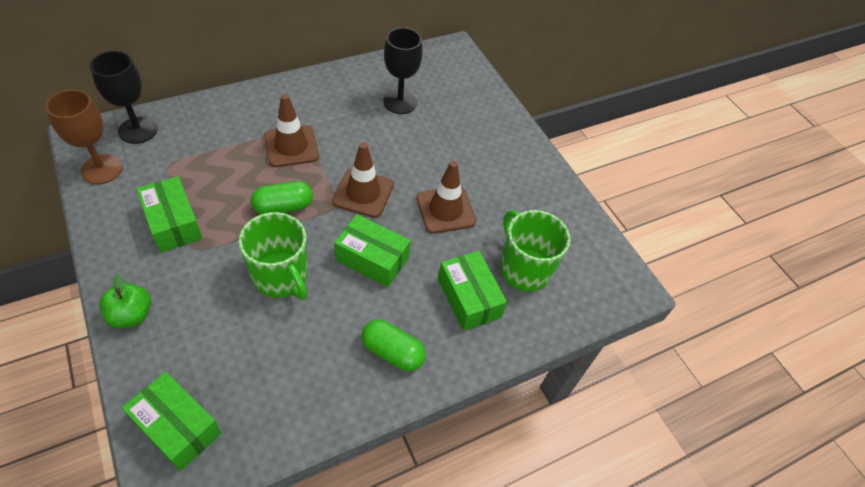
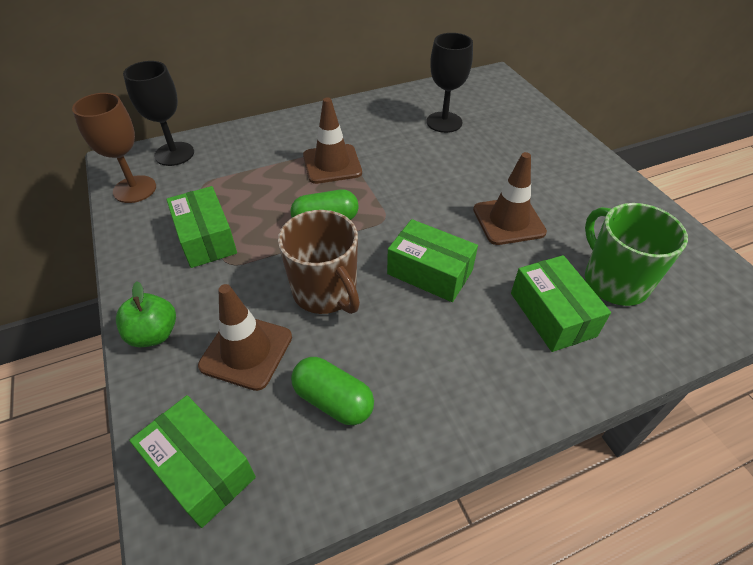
camera: 10 degrees right, 5 degrees down
(281, 277) = (325, 292): green mug -> brown mug
(363, 193) = (413, 206): brown traffic cone -> brown traffic cone (246, 351)
(392, 352) = (466, 377): green capsule -> green capsule (333, 400)

